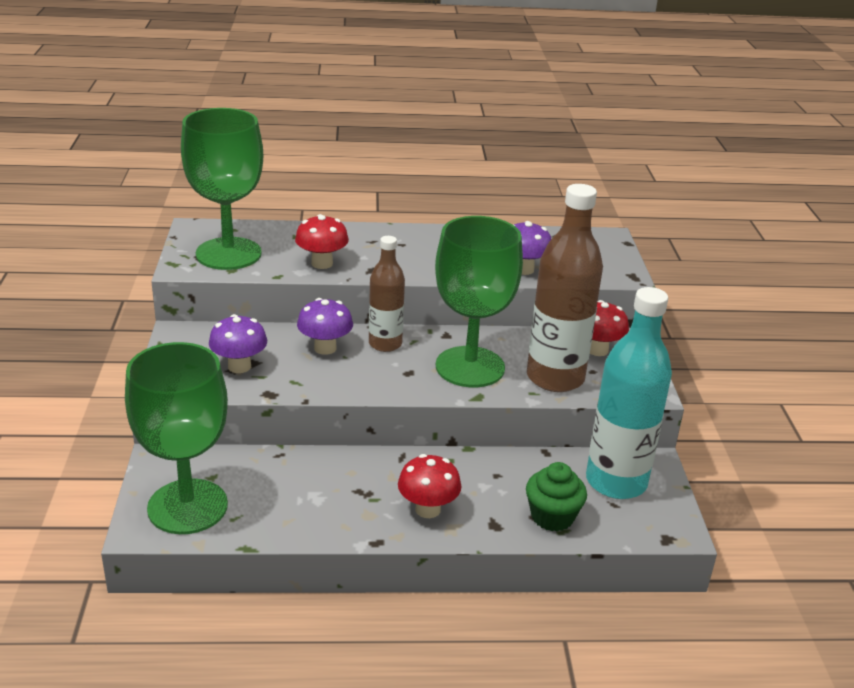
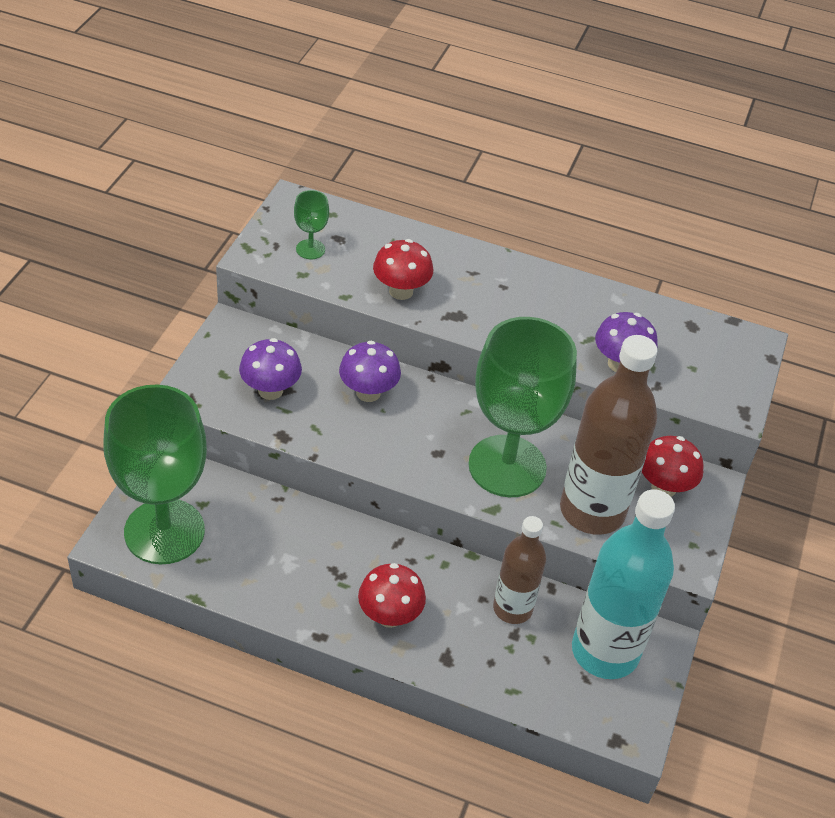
camera: 20 degrees right, 15 degrees up
(228, 254) = (310, 249): green goblet -> green goblet, size x0.41
(385, 344) = (433, 406): brown bottle -> brown bottle (512, 608)
(552, 517) = (511, 670): green cupcake -> none

